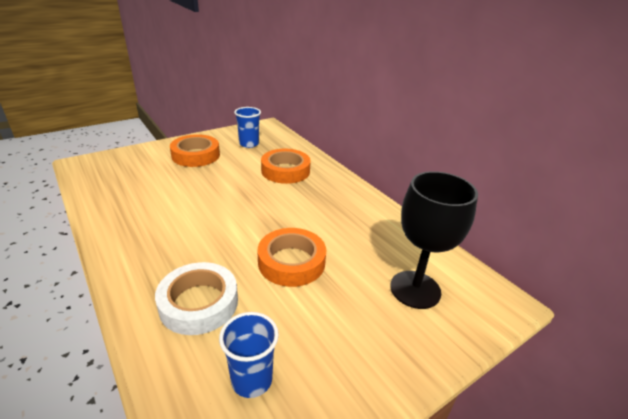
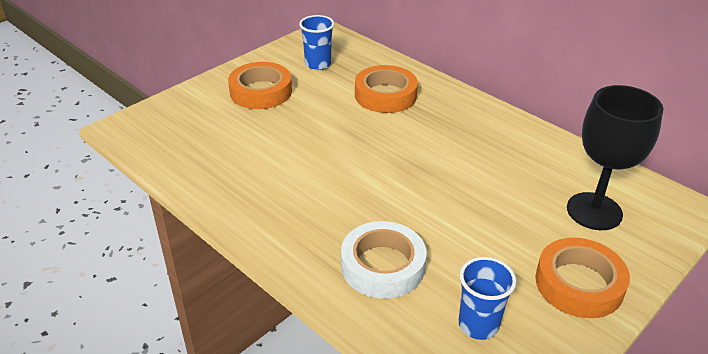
camera: 10 degrees left, 5 degrees up
(291, 262) = (454, 205): orange tape -> orange tape (579, 284)

